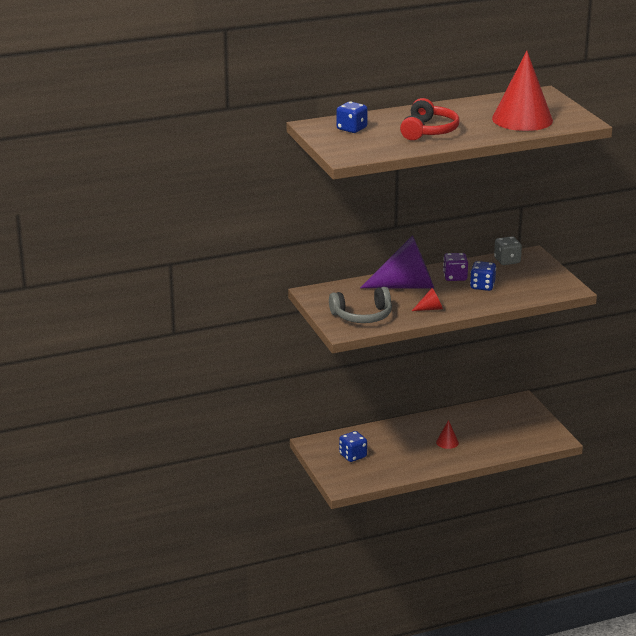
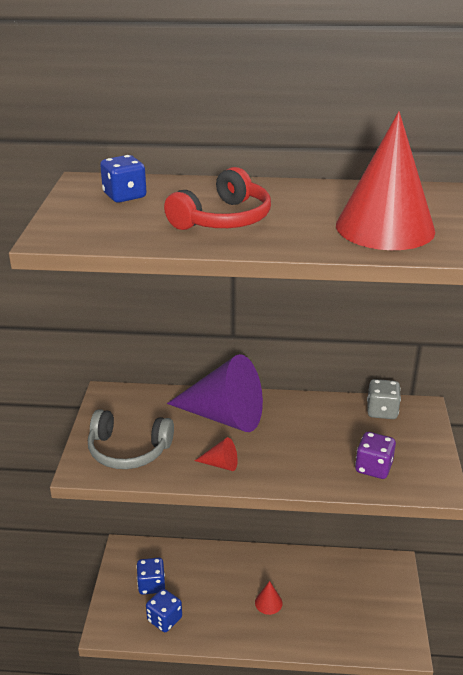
camera: 25 degrees right, 5 degrees up
(455, 277) = (295, 419): purple dice -> purple dice (373, 467)
(482, 286) = (318, 445): blue dice -> blue dice (164, 619)

